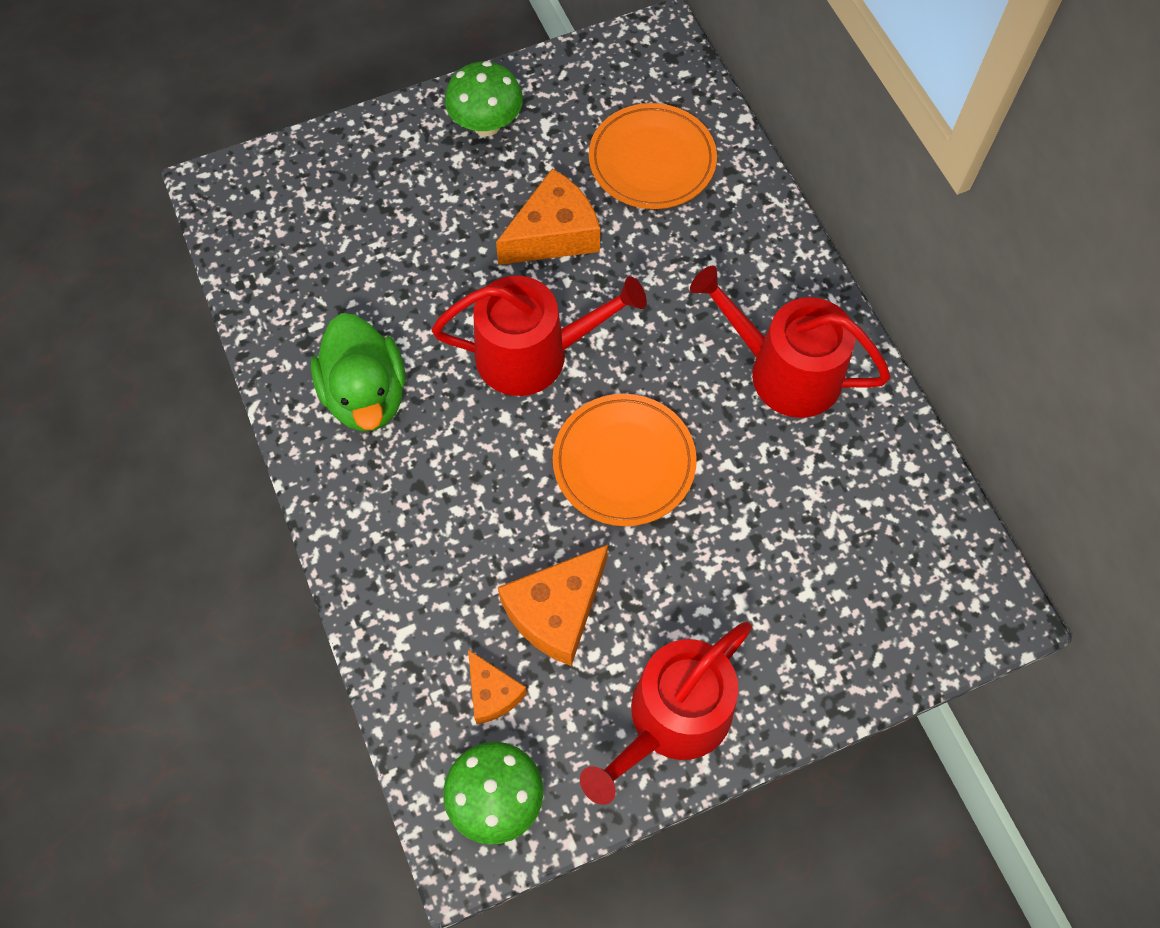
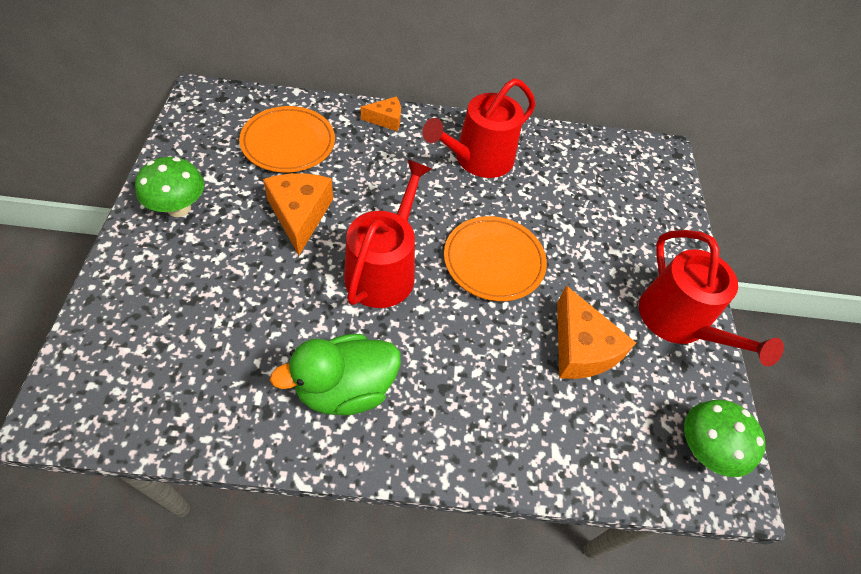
camera: 70 degrees left, 10 degrees down
(366, 395) = (345, 388): green duck -> green duck turned 150 degrees clockwise
(492, 693) = (625, 415): orange cheese -> orange cheese (386, 119)

